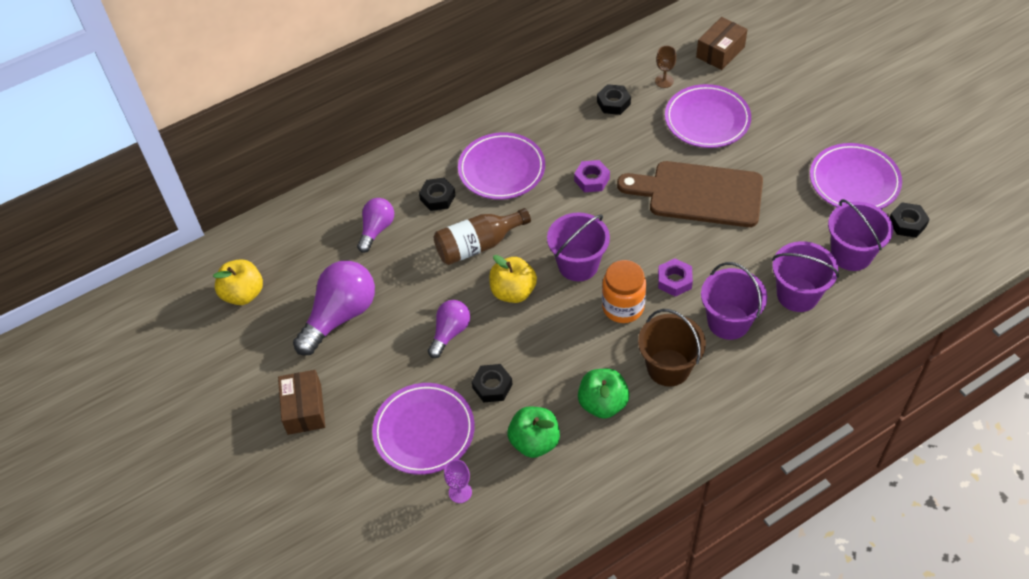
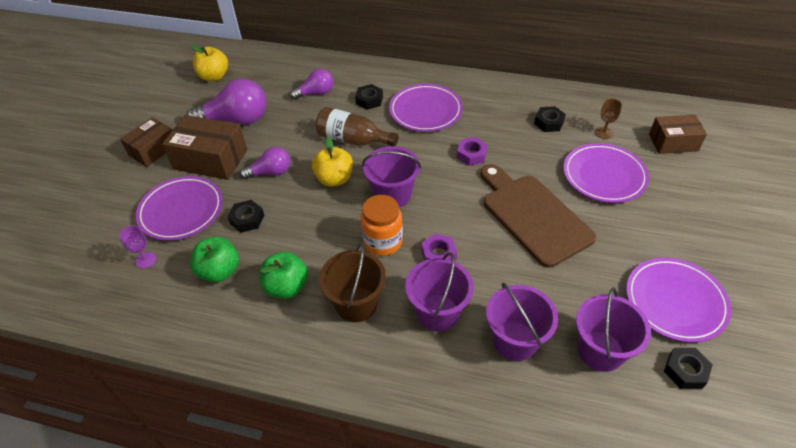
camera: 45 degrees right, 5 degrees down
(376, 369) = (211, 159): none -> brown box

